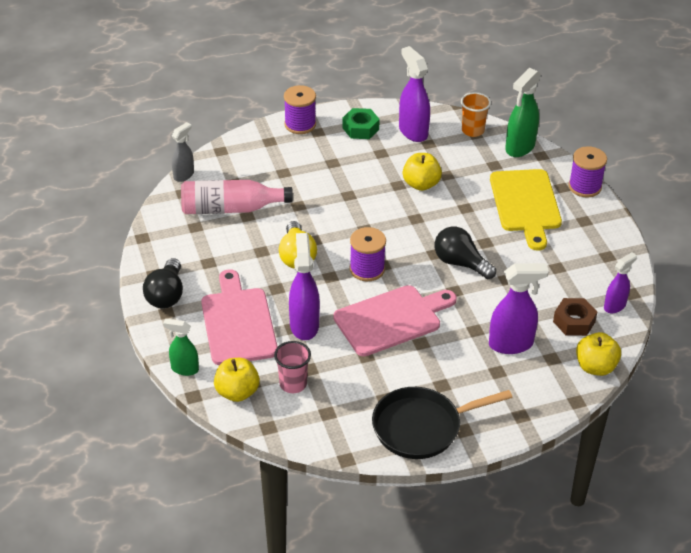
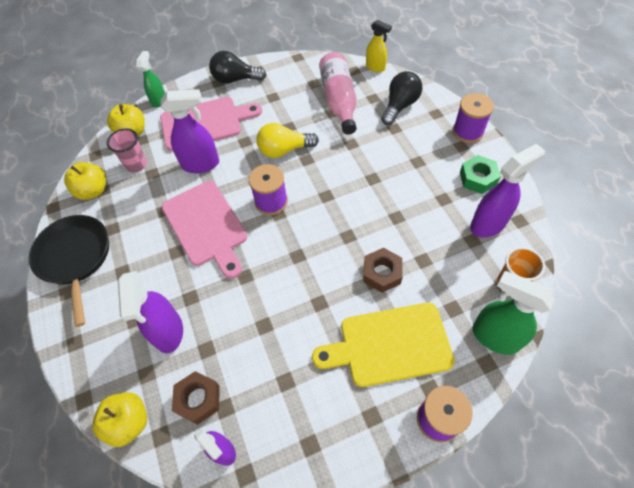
camera: 90 degrees right, 15 degrees up
(184, 175) = (375, 67): grey spray bottle -> yellow spray bottle
(421, 184) = (402, 237): yellow apple -> yellow apple (93, 191)
(458, 201) = (382, 273): none -> brown nut
(460, 263) = (285, 280): black light bulb -> black light bulb (400, 106)

